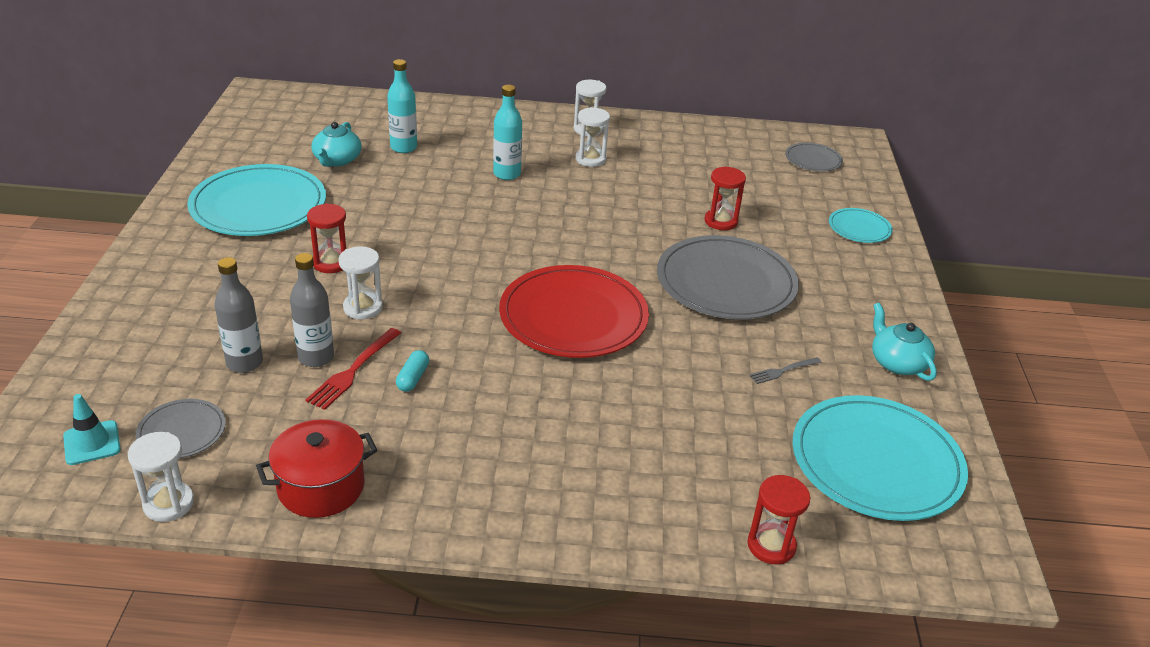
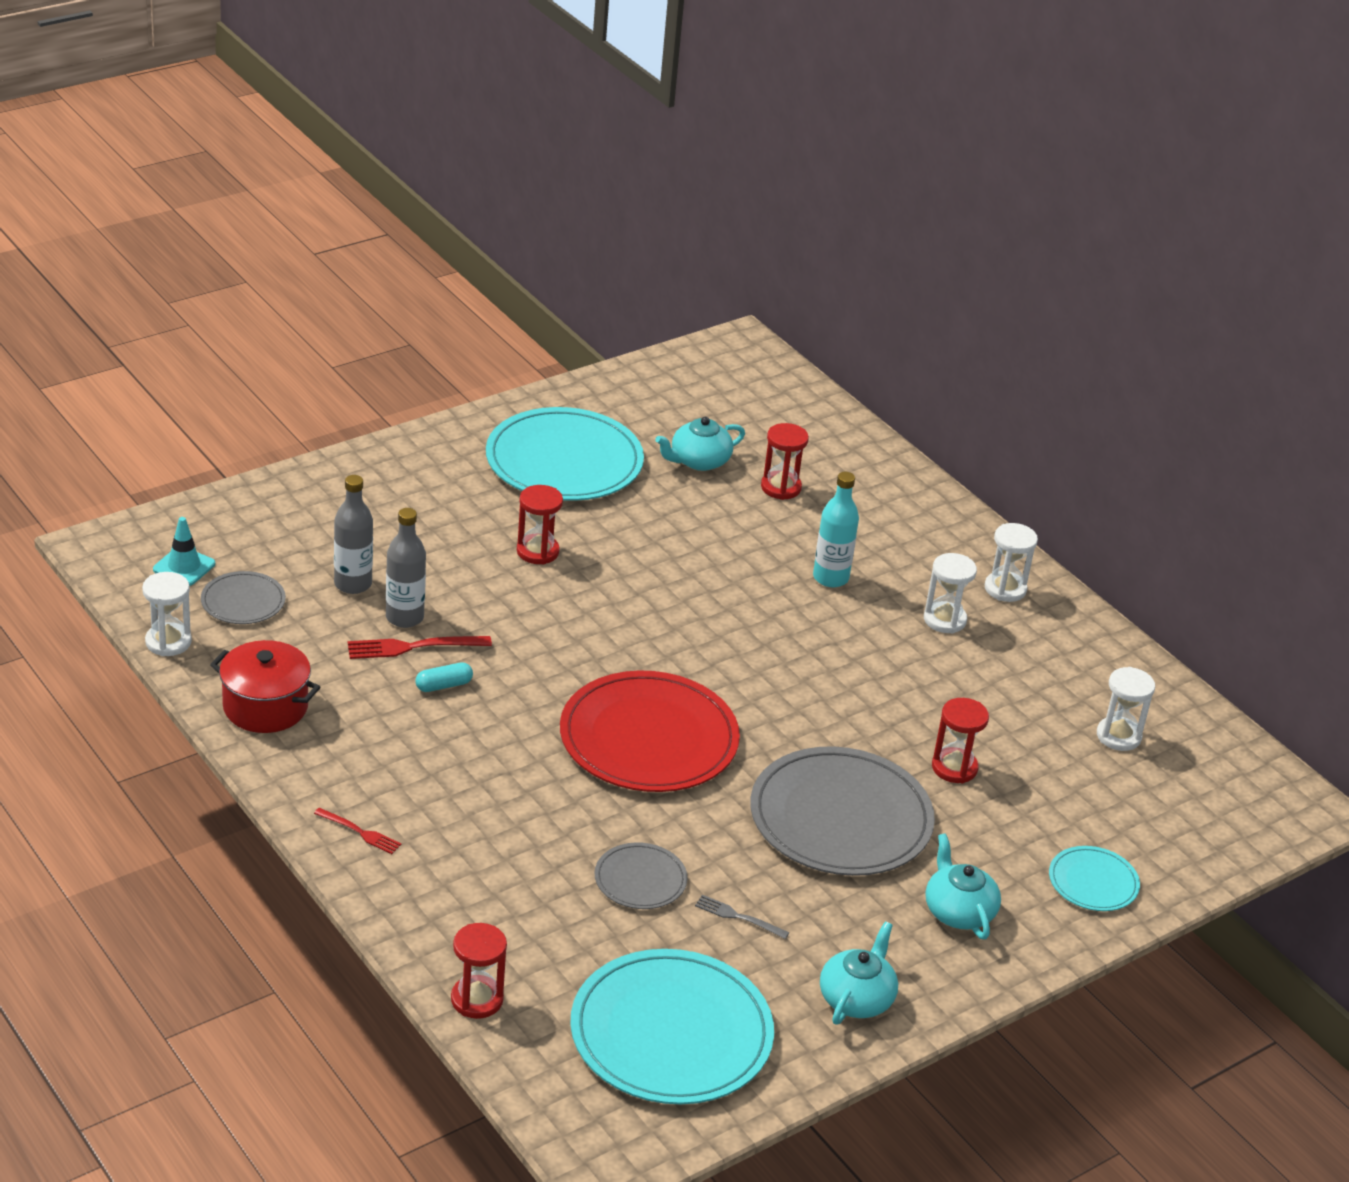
camera: 50 degrees right, 0 degrees up
(363, 308) = (499, 605): white hourglass -> white hourglass (1118, 736)
(403, 147) = (781, 487): turquoise bottle -> red hourglass
(526, 511) = (360, 832): none -> red fork
(813, 160) = (1201, 789): grey plate -> grey plate (640, 879)
(847, 284) = (958, 911): none -> turquoise teapot

